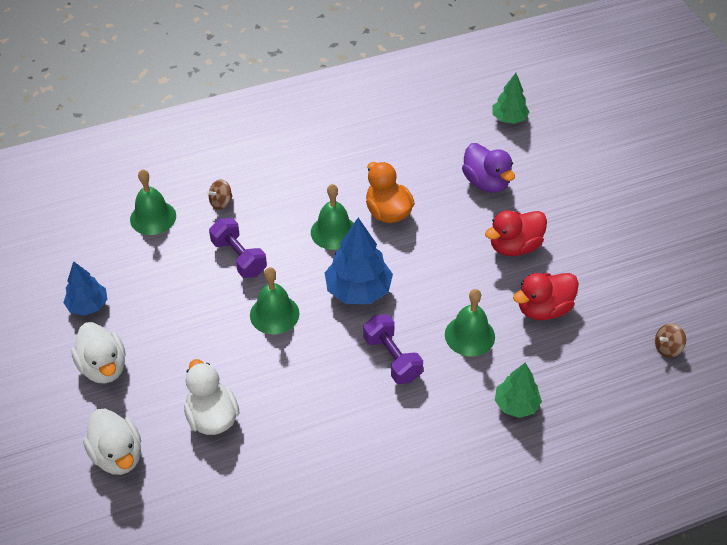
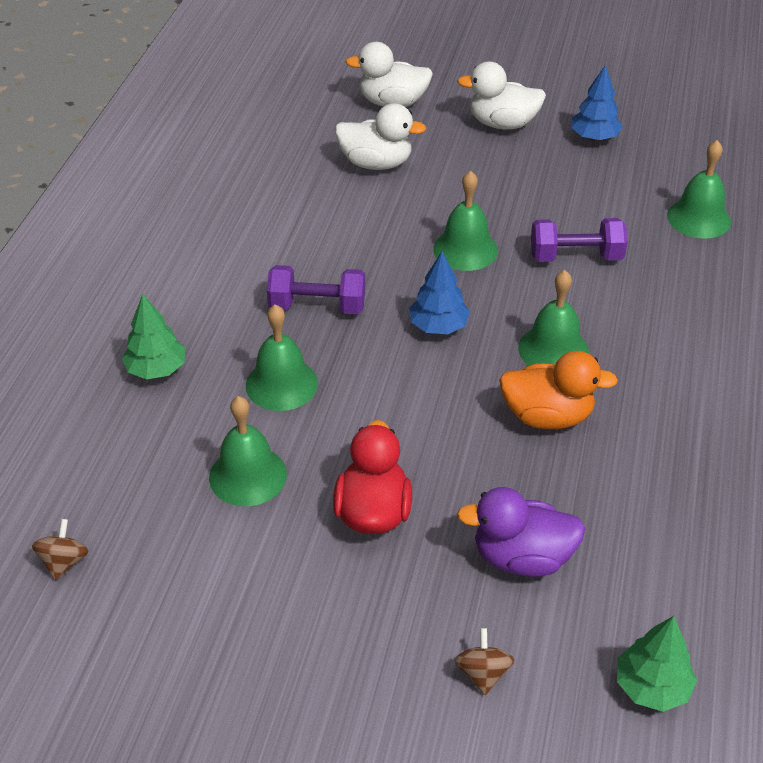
camera: 125 degrees right, 5 degrees down
(221, 202) = (685, 278): brown spinning top -> brown spinning top (482, 673)
(358, 290) = (438, 326): blue tree -> blue tree, size x0.63
(543, 309) = (248, 475): red duck -> green bell

